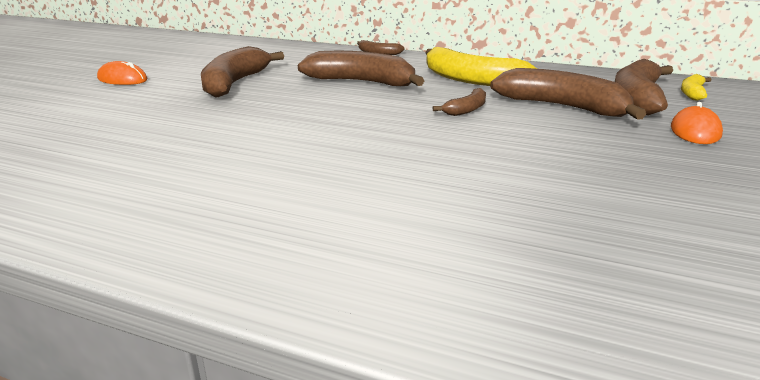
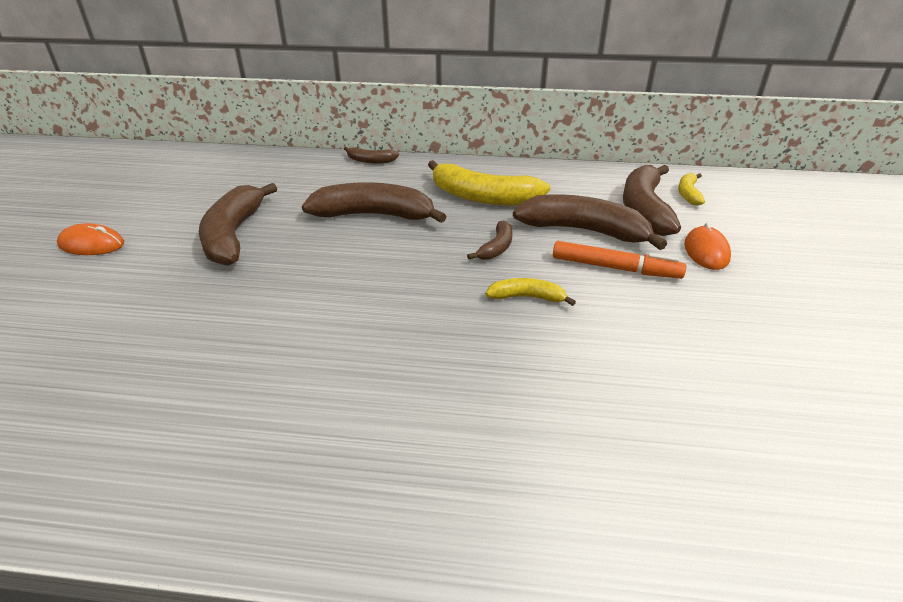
camera: 15 degrees left, 10 degrees up
(480, 141) = (527, 297): none -> yellow banana
(584, 132) = (614, 268): none -> orange marker

